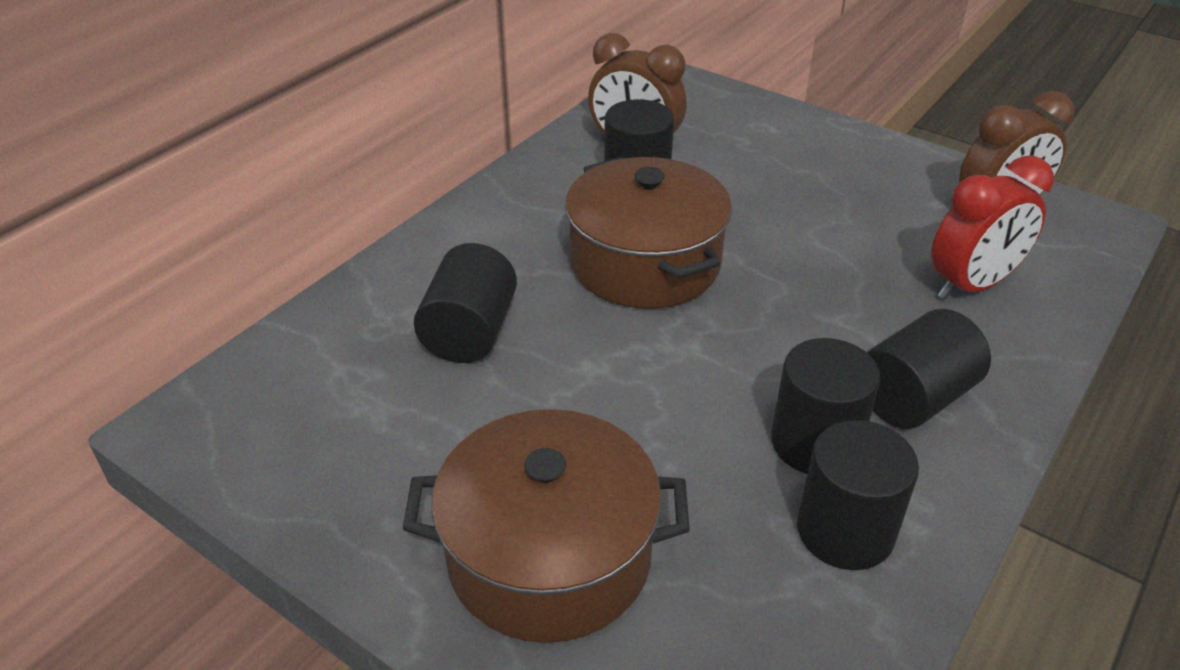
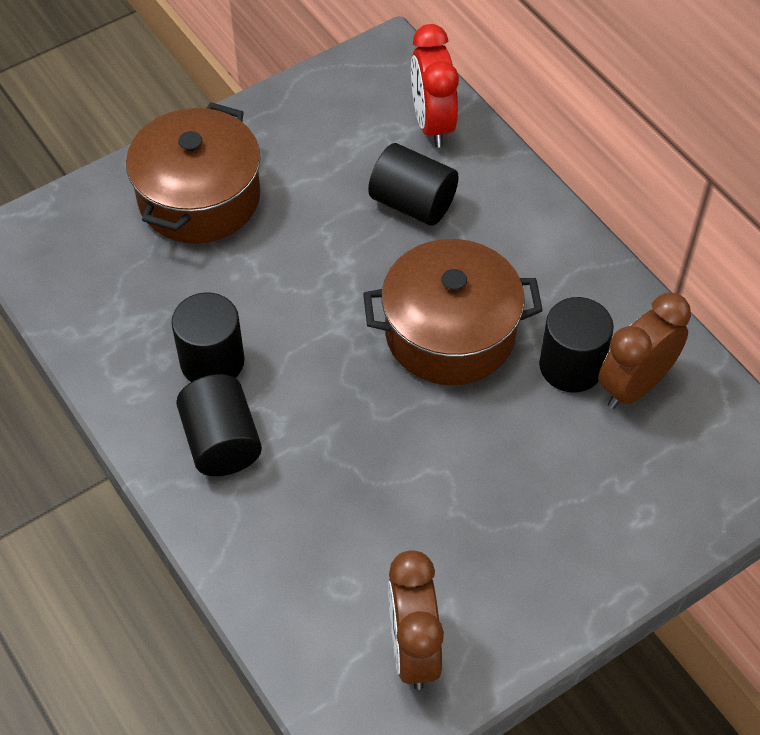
camera: 110 degrees right, 15 degrees up
(845, 531) = (138, 344): black cylinder -> none
(971, 285) = (321, 559): red clock -> red clock (432, 124)

